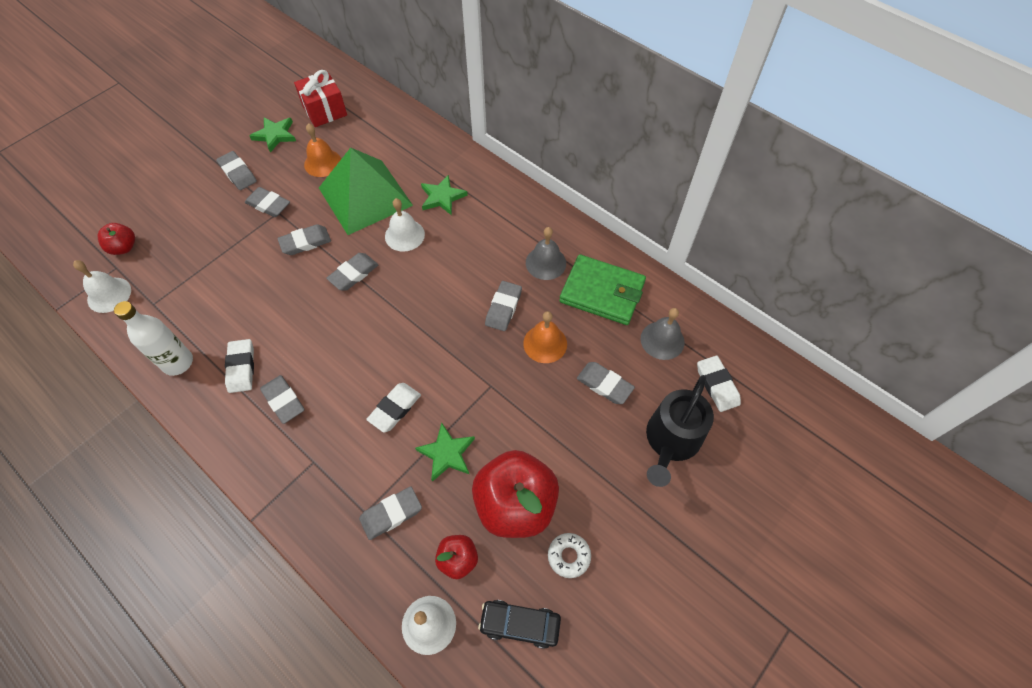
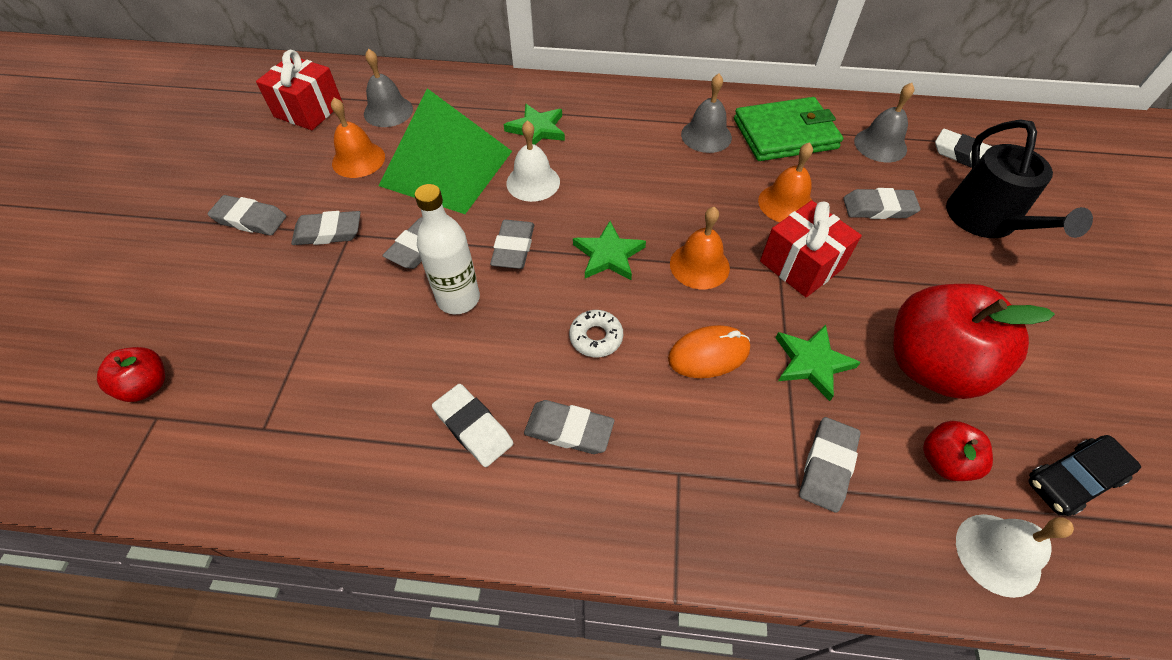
camera: 35 degrees left, 5 degrees down
(109, 294) = (176, 457): white bell -> none
(178, 362) = (374, 477): white bottle -> white bottle (458, 299)
(275, 135) = (265, 159): green star -> green star (608, 255)
(367, 135) = (388, 111): none -> grey bell
(395, 409) = (708, 354): white eraser -> orange mouse
(446, 351) = (699, 265): none -> orange bell
(503, 308) = (711, 194): grey eraser -> none
(508, 390) = (801, 265): none -> red gift
(569, 556) = (1032, 379): white donut -> white donut (596, 337)

